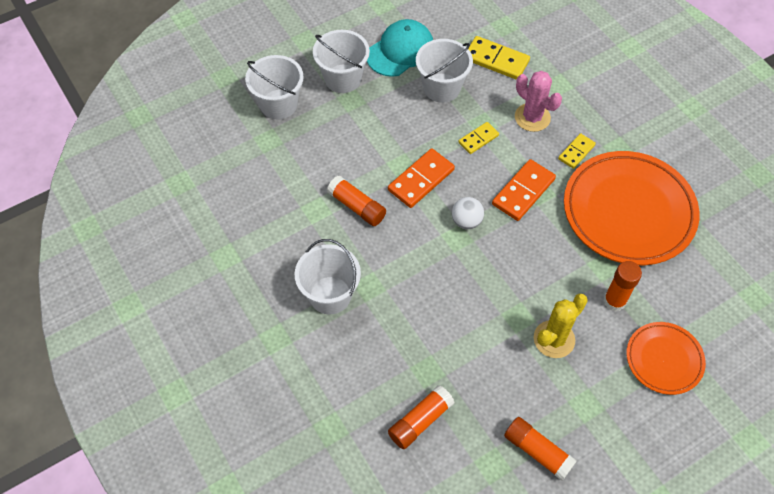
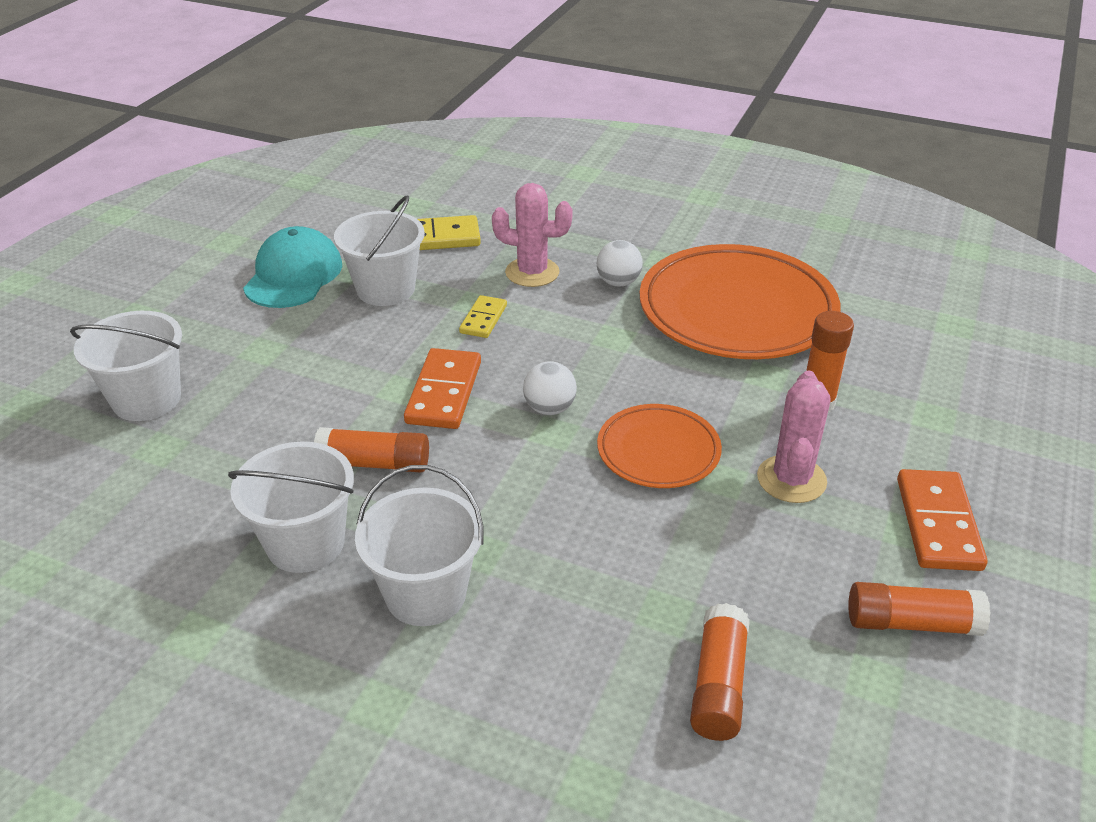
camera: 35 degrees left, 20 degrees down
(342, 78) = (230, 333): white bucket -> white bucket (305, 543)
(523, 191) = (593, 346): orange domino -> orange domino (937, 523)
(554, 339) = (791, 479): yellow cactus -> pink cactus
(576, 152) = (618, 282): yellow domino -> white ball
(664, 359) = (937, 432): orange plate -> orange plate (658, 451)

